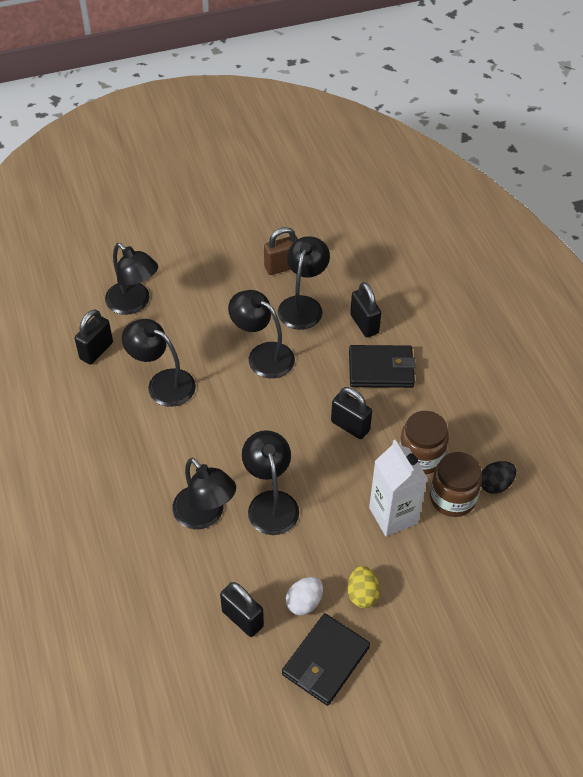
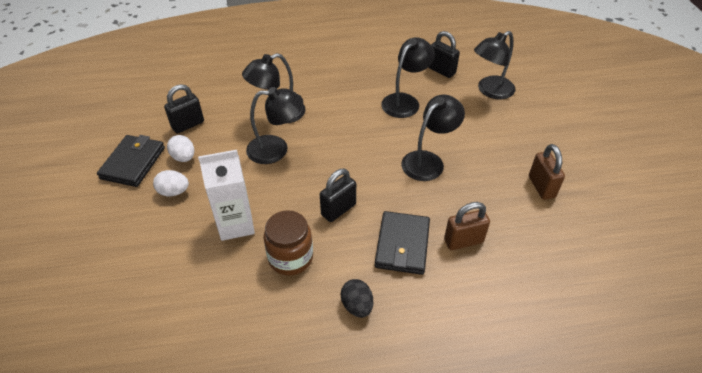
camera: 100 degrees right, 5 degrees down
(303, 305) = (489, 196): black lamp -> none
(325, 661) = (133, 163): black wallet -> black wallet turned 60 degrees clockwise
(362, 594) = (174, 192): yellow egg -> white egg
(364, 324) = (463, 241): black padlock -> brown padlock
(452, 498) = (237, 274): brown jar -> none
(495, 484) = (239, 315): black egg -> black egg (357, 306)

